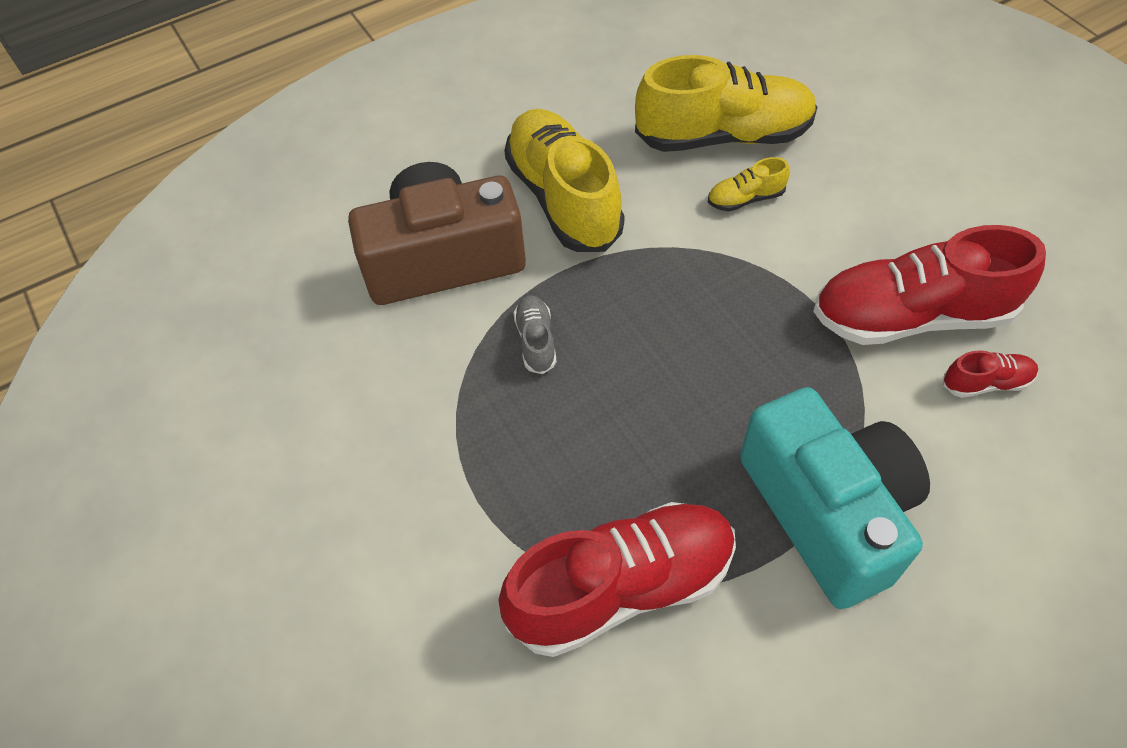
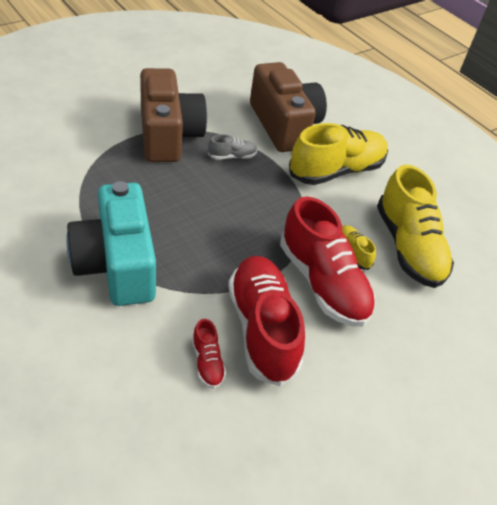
camera: 75 degrees right, 10 degrees down
(477, 444) = (168, 135): none -> brown camera
(622, 587) = (83, 180): red shoe -> red shoe (322, 283)
(827, 512) = (117, 264): turquoise camera -> turquoise camera turned 105 degrees clockwise

